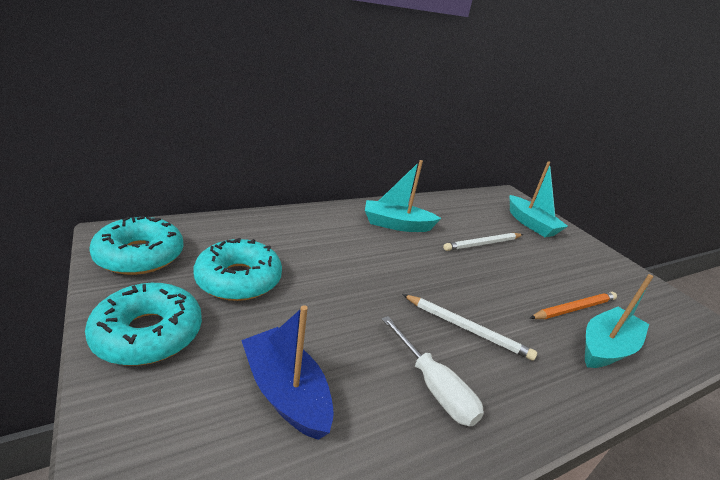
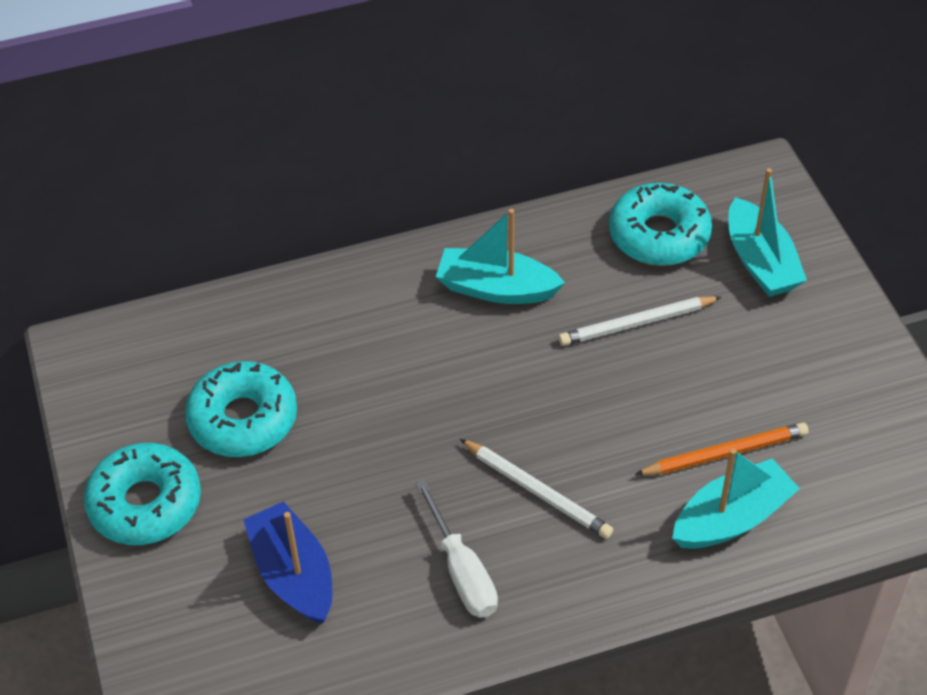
camera: 15 degrees right, 20 degrees up
(140, 255) = (117, 384): turquoise donut -> turquoise donut (659, 235)

